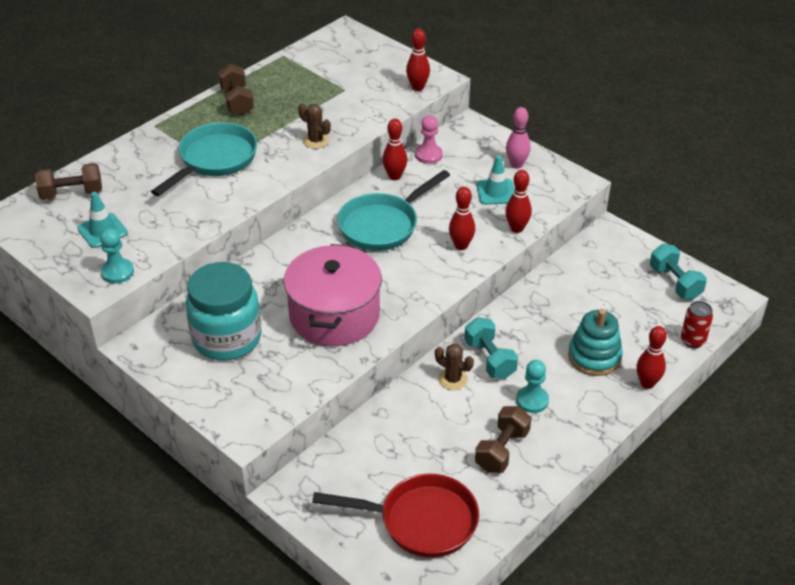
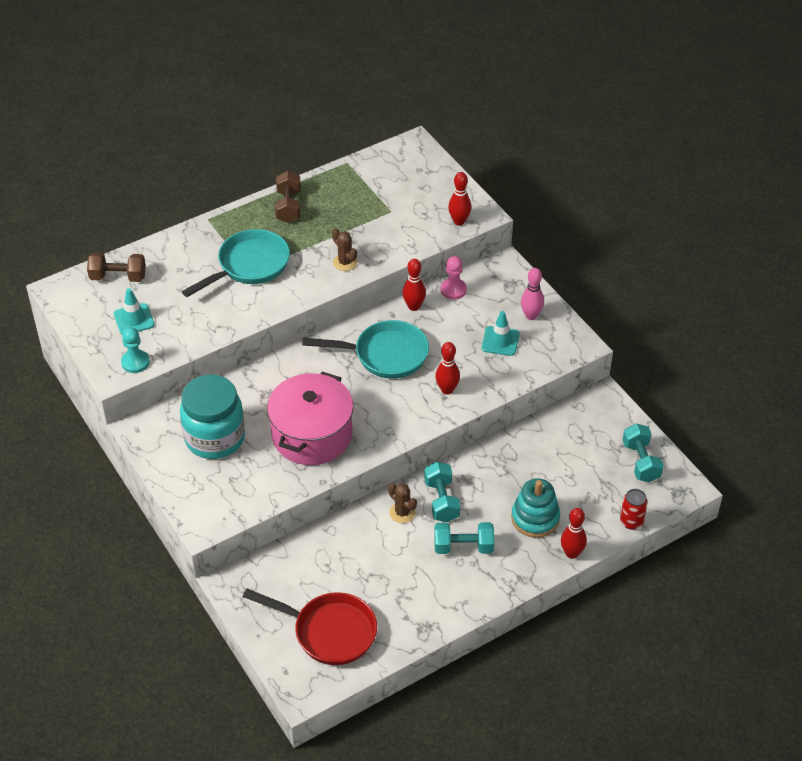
camera: 15 degrees right, 5 degrees up
(383, 225) = (385, 355): turquoise pan -> turquoise pan turned 150 degrees counterclockwise
(502, 450) = (419, 586): brown dumbbell -> none
(517, 228) = (504, 382): red bowling pin -> none
(532, 400) = (463, 547): turquoise pawn -> turquoise dumbbell

